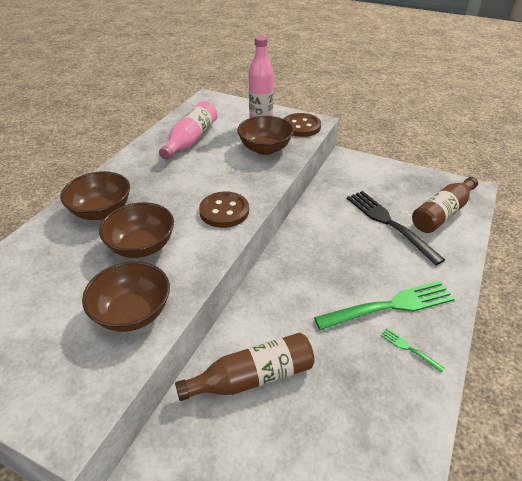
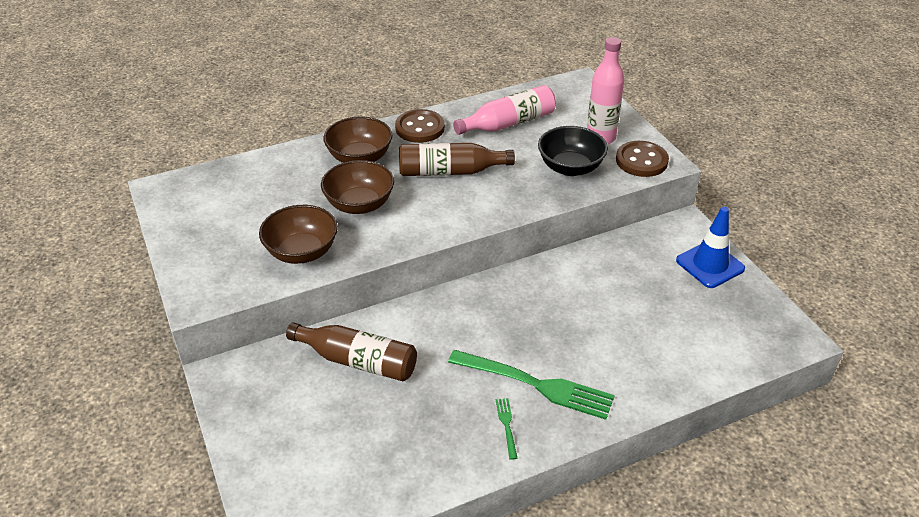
camera: 40 degrees right, 0 degrees up
(224, 211) = (457, 210): brown button -> brown button (420, 128)
(265, 148) = (570, 167): brown bowl -> black bowl
(385, 173) = (710, 265): none -> blue traffic cone
(389, 223) = (639, 317): black fork -> none
(442, 213) = (716, 340): brown bottle -> brown bottle (450, 172)

